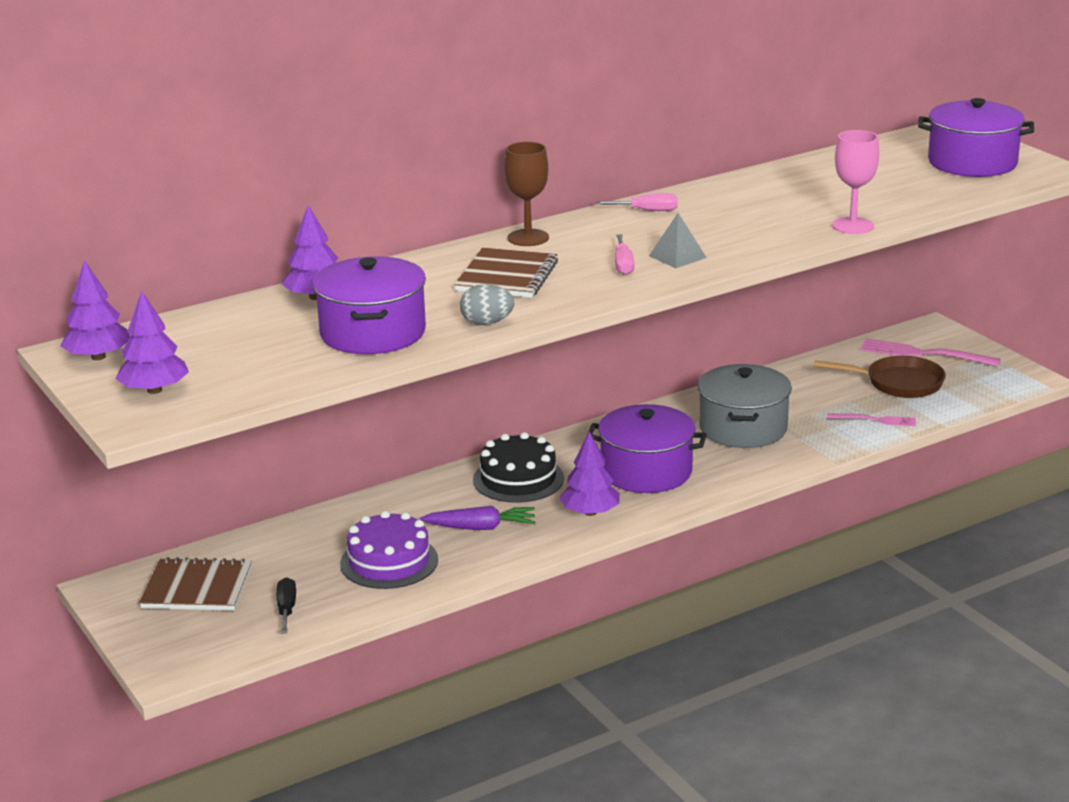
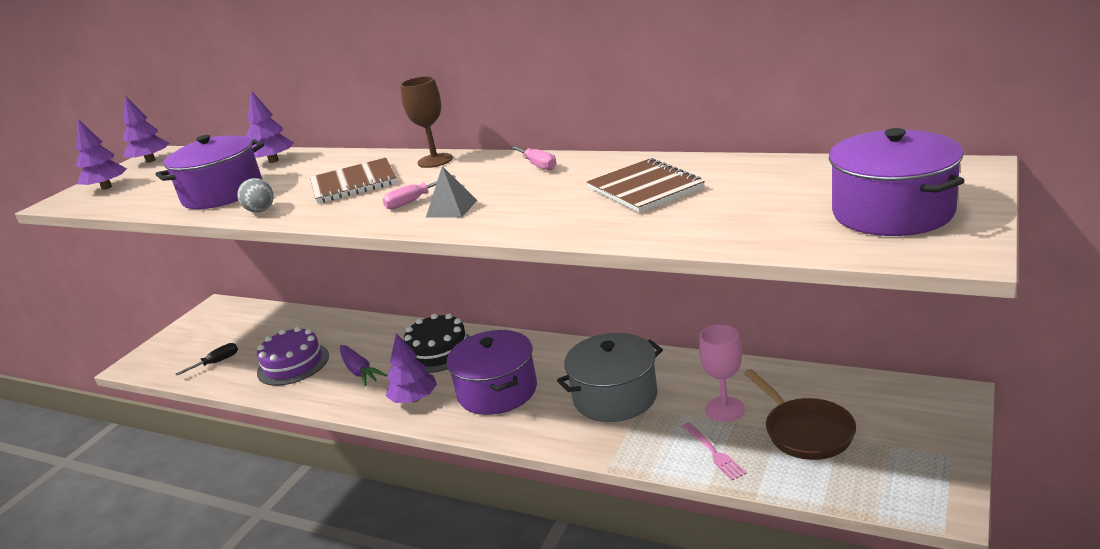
camera: 60 degrees right, 0 degrees up
(197, 588) = (227, 327): brown notebook -> brown notebook (645, 188)
(852, 226) = (614, 234): pink goblet -> pink goblet (724, 409)
(924, 354) = (888, 417): pink fork -> none

